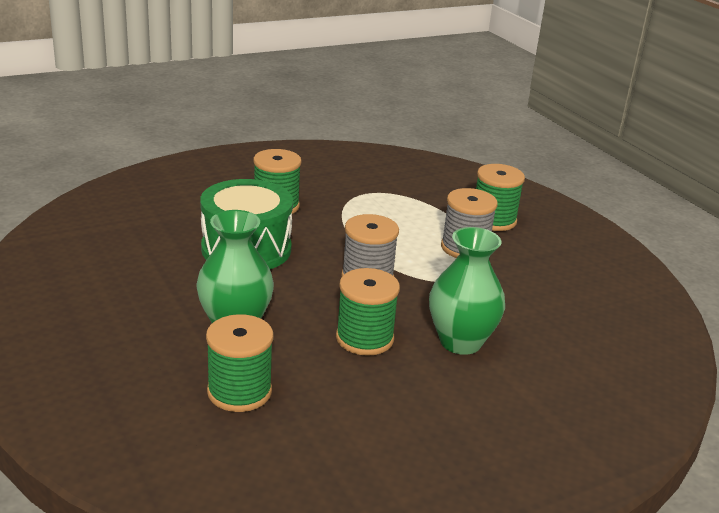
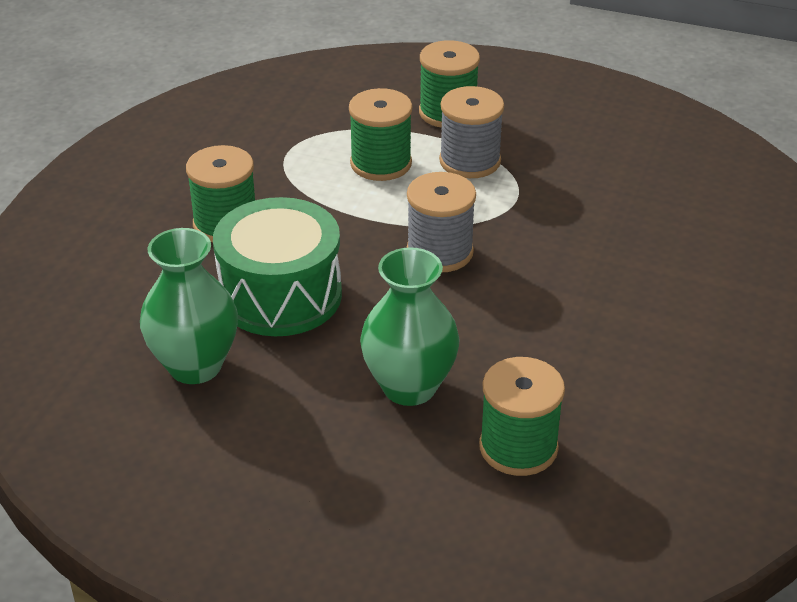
camera: 40 degrees left, 10 degrees up
(364, 338) = (532, 318): green spool -> green spool (381, 163)
(460, 342) = (607, 266): green vase -> green vase (195, 366)

